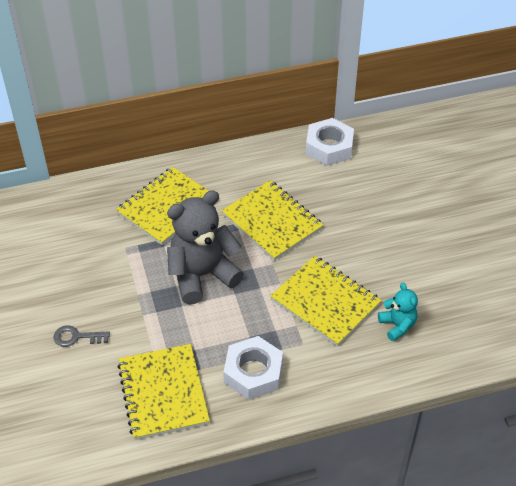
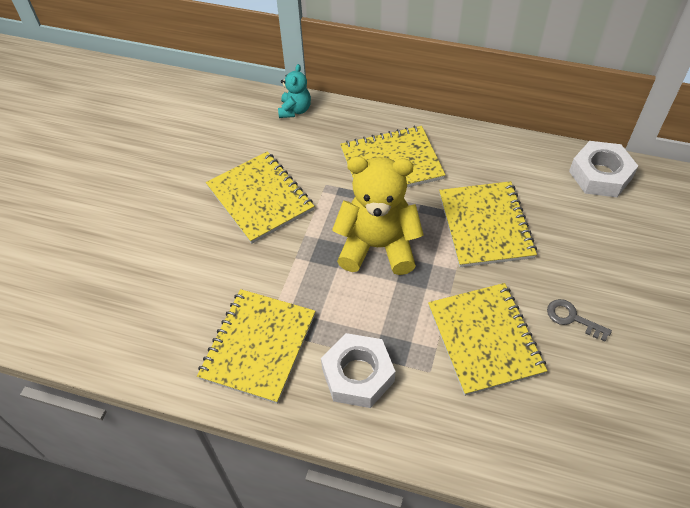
camera: 35 degrees right, 5 degrees up
(77, 337) = (223, 248): grey key -> grey key (572, 318)
(78, 283) = (260, 198): none -> yellow notebook
(202, 275) = (377, 246): grey teddy bear -> yellow teddy bear
(397, 325) = (549, 409): turquoise teddy bear -> turquoise teddy bear (295, 110)

